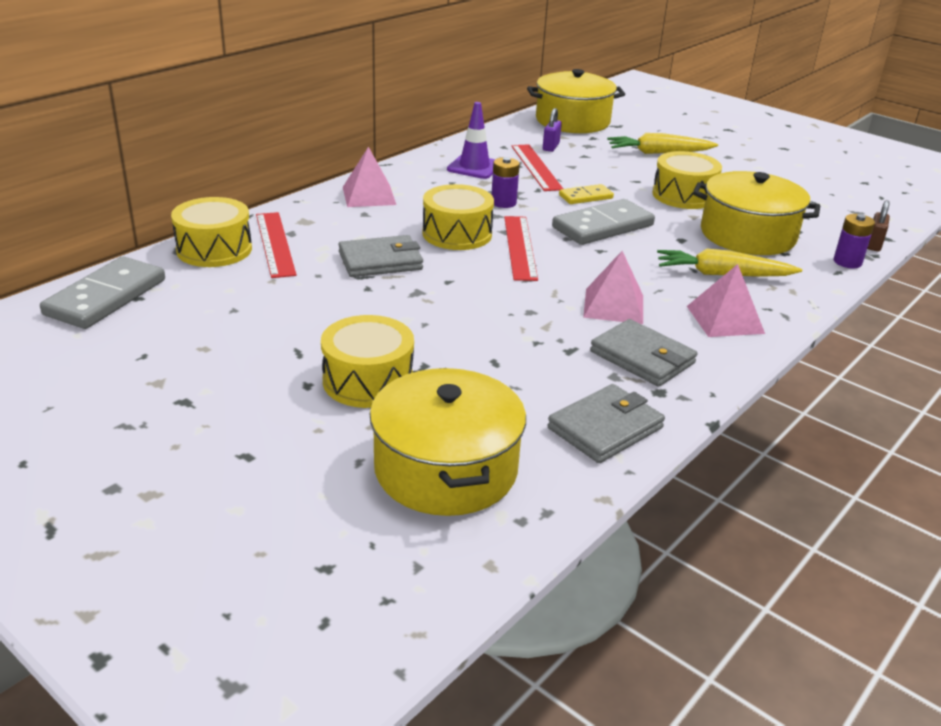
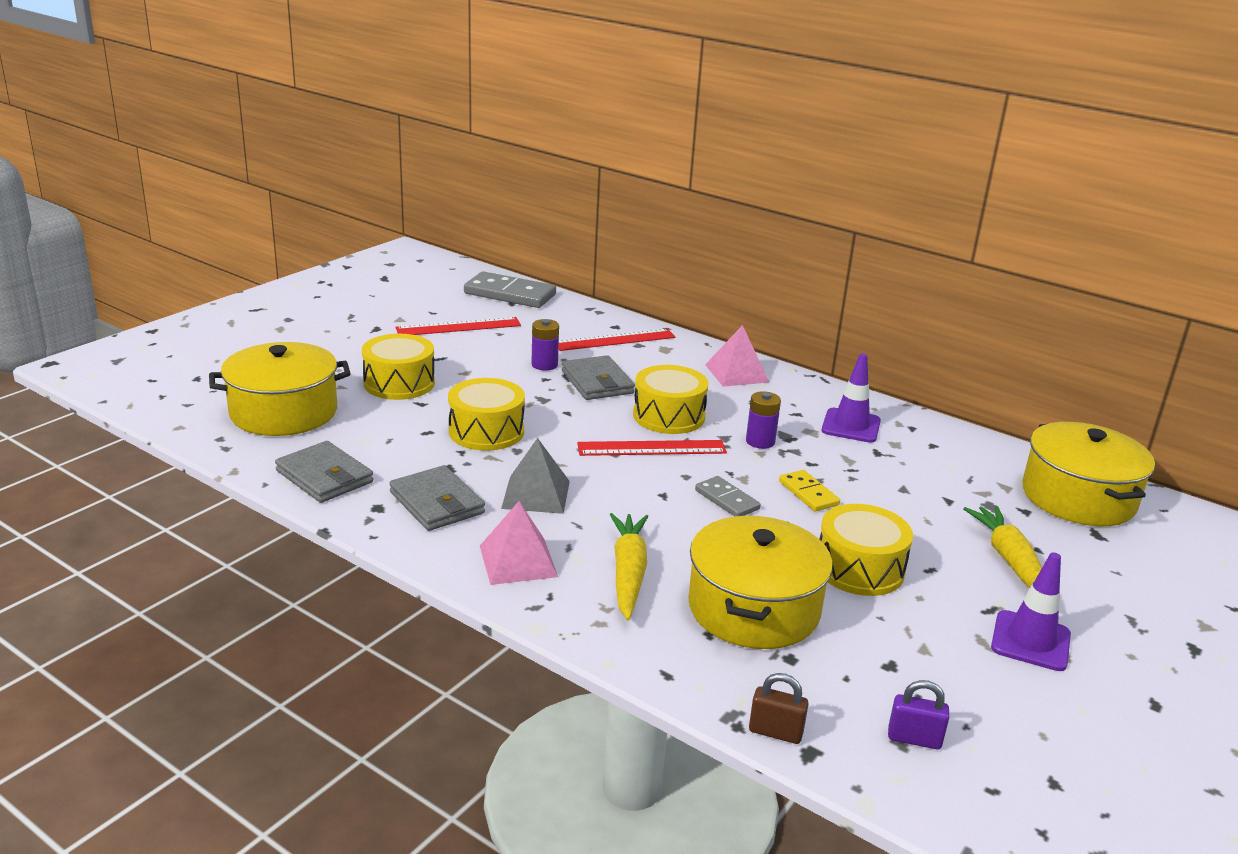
camera: 85 degrees right, 5 degrees down
(214, 249) = (596, 320): yellow drum -> yellow drum (486, 431)
(536, 167) = (880, 464): red ruler -> red ruler (458, 327)
(550, 147) = (959, 476): purple padlock -> purple padlock (914, 739)
(602, 226) = (727, 500): grey domino -> grey domino, size x0.55
(614, 306) = (536, 494): pink pyramid -> grey pyramid
(642, 357) = (437, 503): grey wallet -> grey wallet turned 75 degrees counterclockwise
(742, 164) = (1030, 641): none -> purple traffic cone
(847, 262) = (701, 689): purple battery -> purple battery (544, 365)

